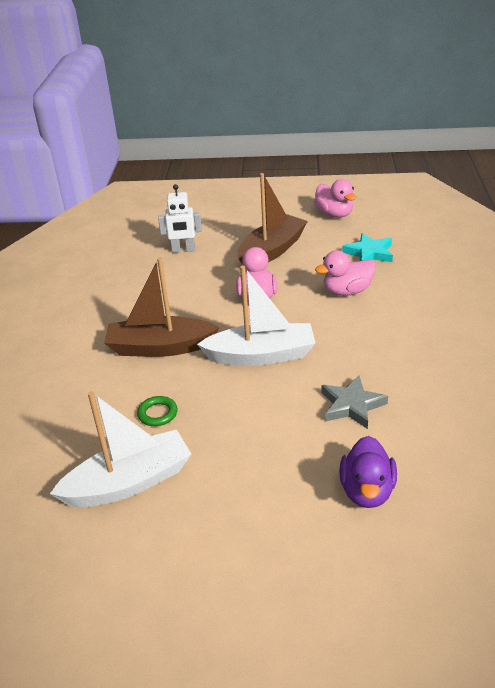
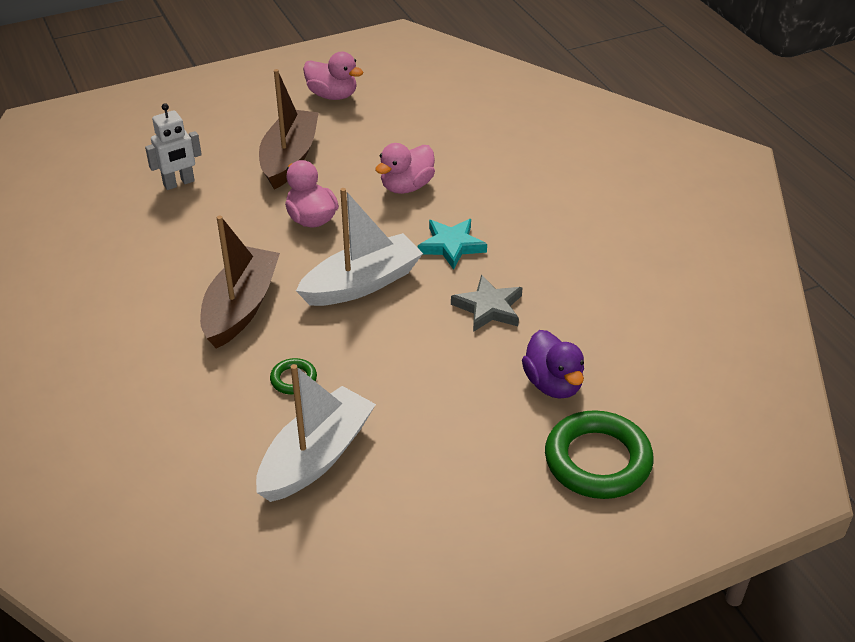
camera: 30 degrees left, 5 degrees up
(160, 347) = (241, 307): brown boat -> brown boat turned 135 degrees clockwise
(364, 580) = (597, 460): none -> green ring
(369, 253) = (403, 135): turquoise star -> turquoise star (451, 246)

